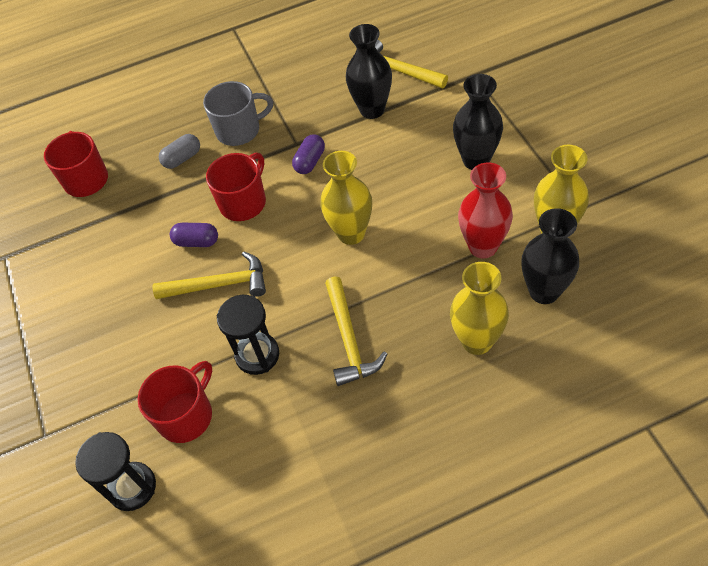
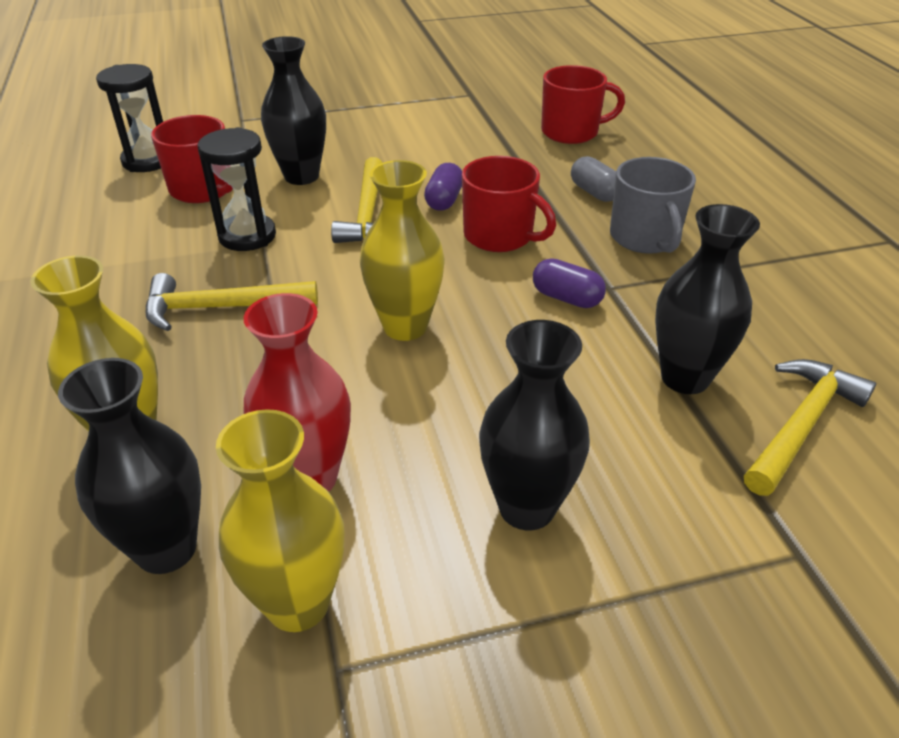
camera: 90 degrees right, 15 degrees down
(161, 346) = (301, 176): none -> black vase

